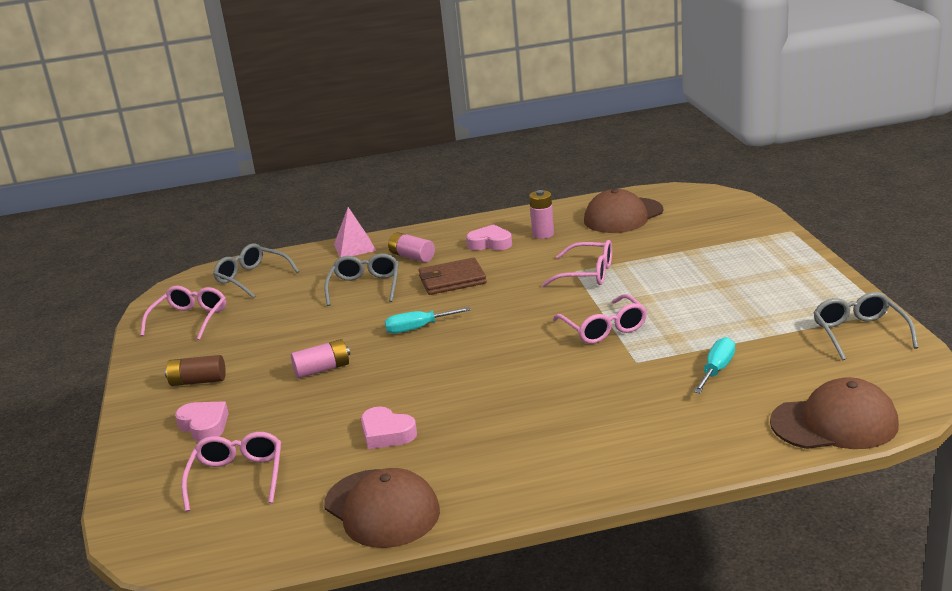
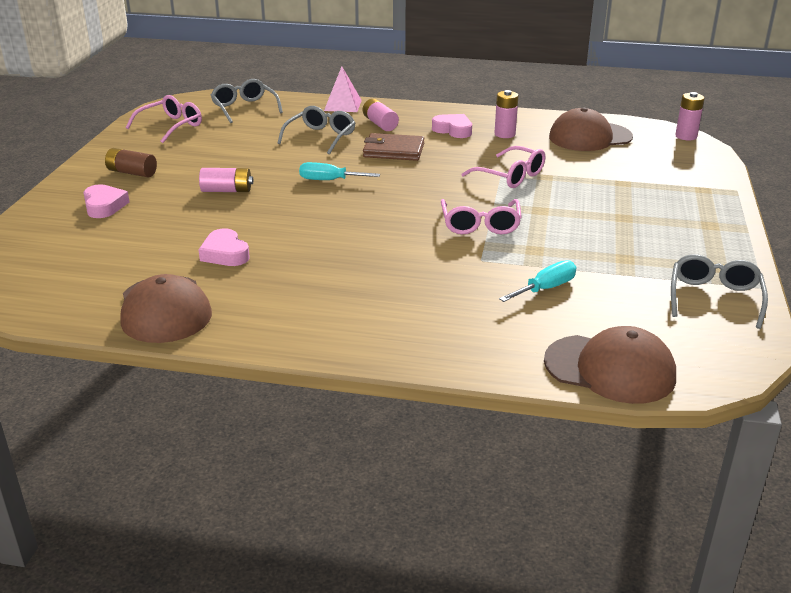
camera: 20 degrees right, 5 degrees up
(237, 477) = (89, 251): pink glasses -> none
(705, 192) = (686, 136): none -> pink battery

